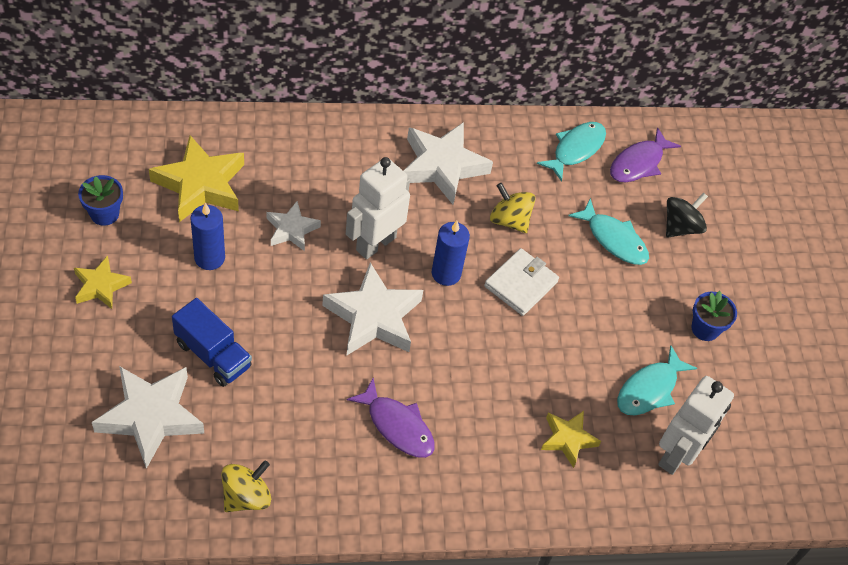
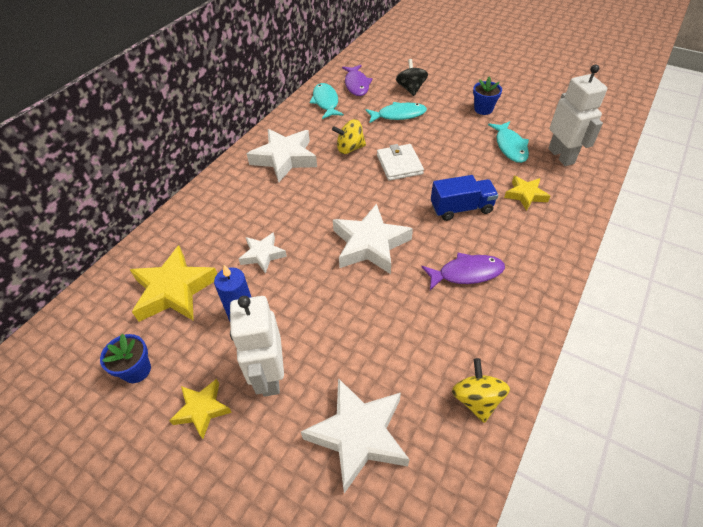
camera: 45 degrees left, 5 degrees down
(213, 355) = (331, 357): blue truck -> blue truck (461, 208)
(375, 243) = (313, 216): white robot -> white robot (269, 376)
(446, 273) = (365, 193): blue candle -> none

